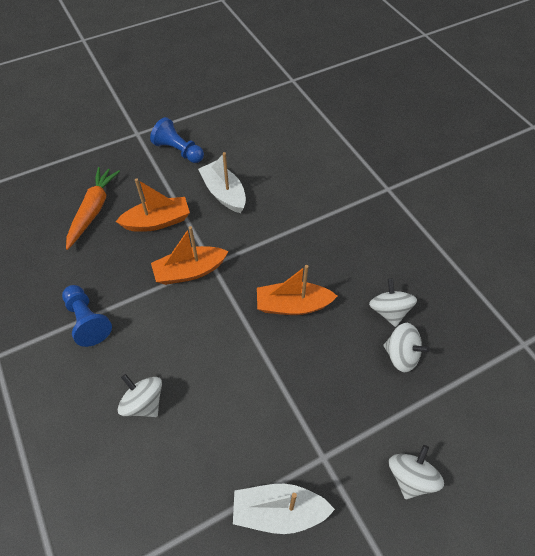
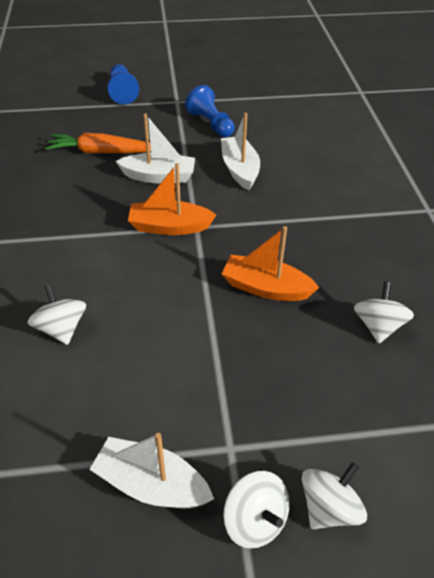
camera: 20 degrees right, 10 degrees down
(87, 321) = (46, 240): blue pawn -> blue pawn (122, 92)
(93, 210) = (101, 152): orange carrot -> orange carrot turned 120 degrees counterclockwise
(157, 221) = (159, 176): orange boat -> white boat
(401, 355) = (374, 375): white spinning top -> white spinning top (255, 520)

